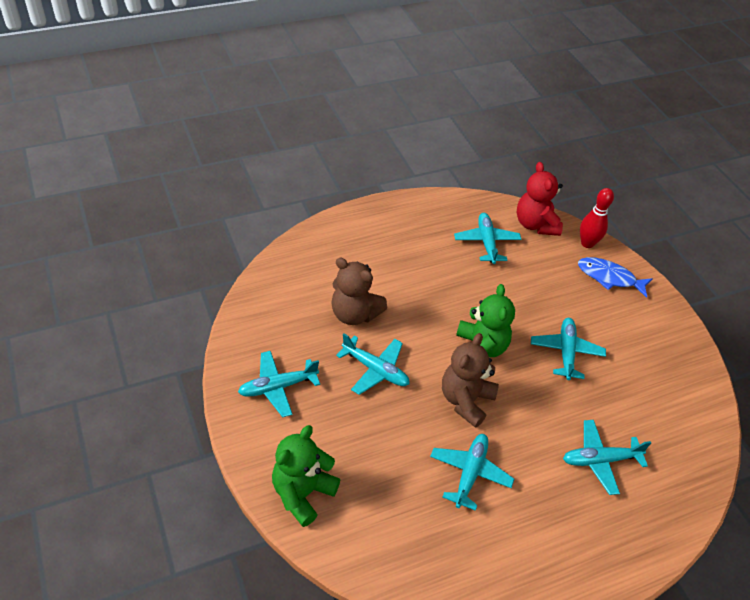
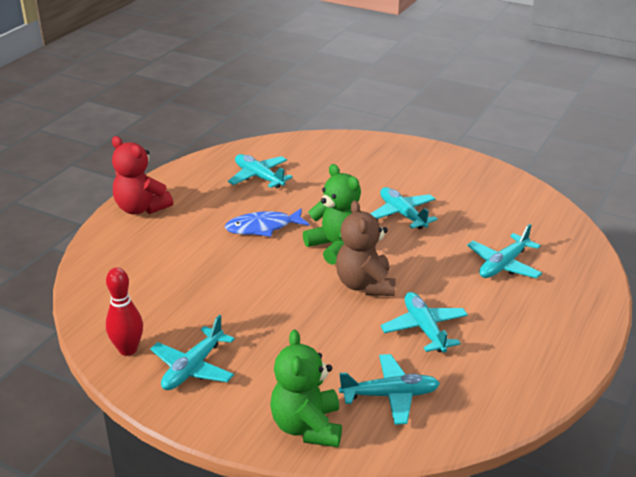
camera: 35 degrees left, 15 degrees down
(354, 314) = (202, 279): brown teddy bear -> none
(375, 370) = (267, 306): turquoise plane -> turquoise plane (390, 395)
(535, 224) = (284, 148): red teddy bear -> red teddy bear (141, 208)
(587, 243) = (338, 141): red bowling pin -> red bowling pin (128, 349)
(609, 277) = (378, 154): blue fish -> blue fish (263, 227)

